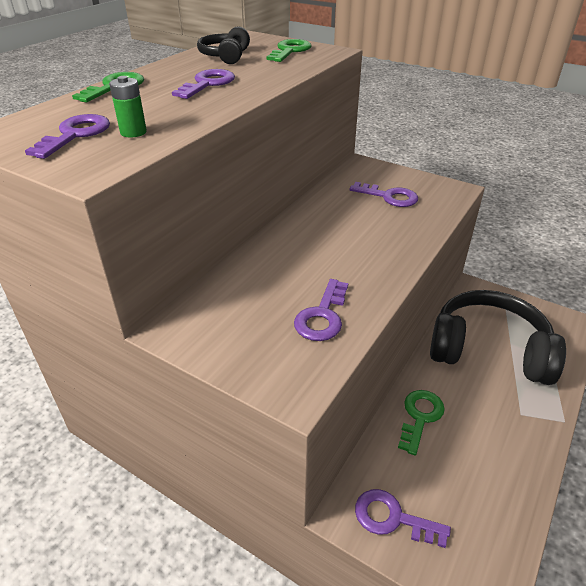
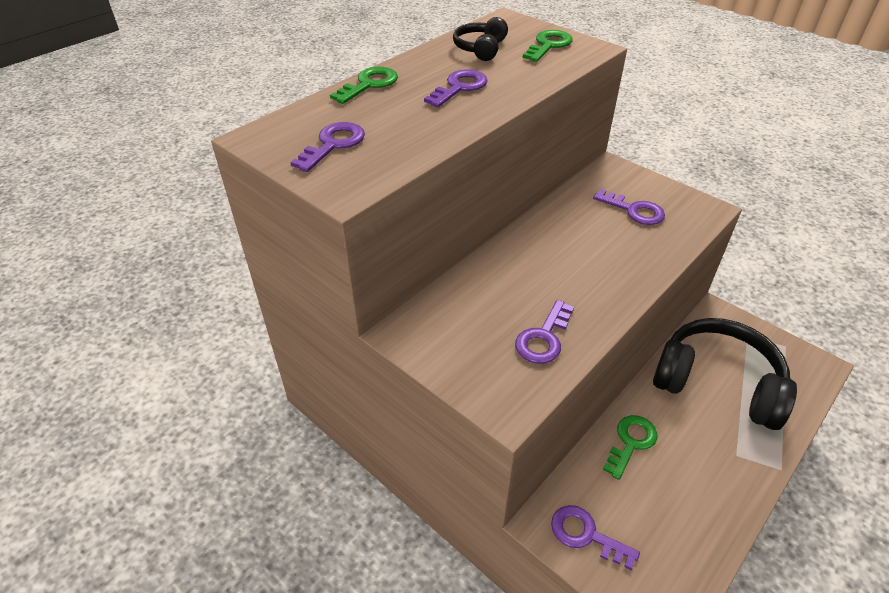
camera: 10 degrees right, 5 degrees up
(133, 132) = (386, 146): green battery -> none

